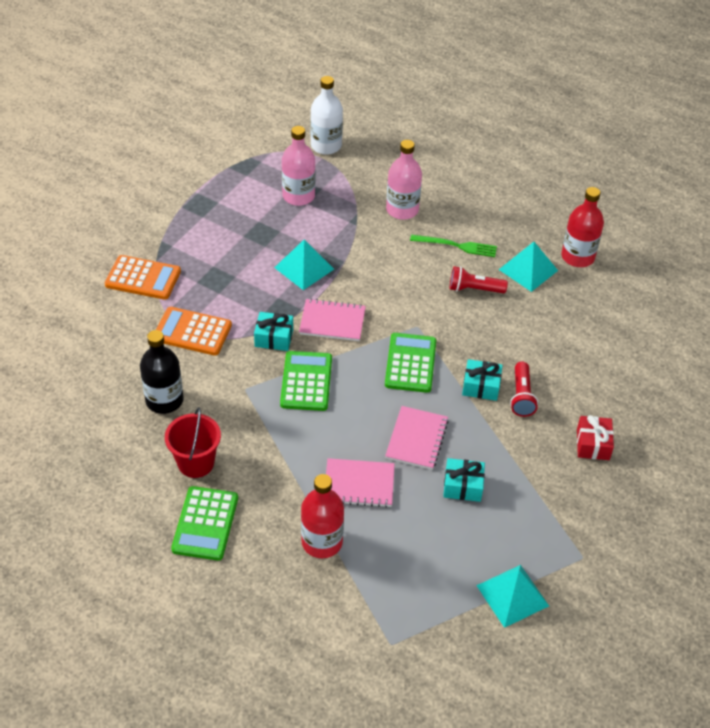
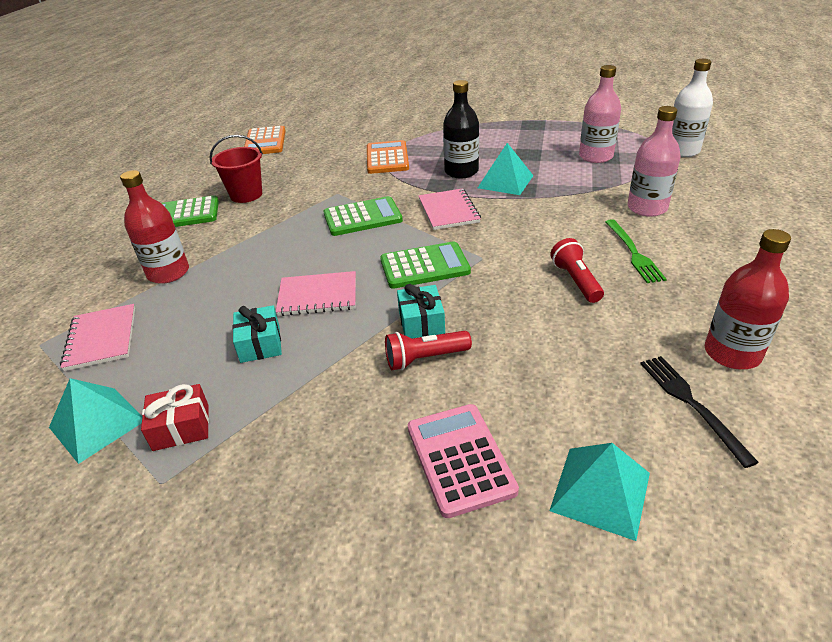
camera: 75 degrees right, 10 degrees down
(143, 278) = (430, 128): orange calculator -> orange calculator (265, 142)
(164, 400) = (307, 167): black bottle -> black bottle (461, 171)
(274, 338) = (406, 190): turquoise gift -> none
(359, 484) = (244, 276): pink notebook -> pink notebook (101, 338)
(528, 270) = (654, 314): turquoise pyramid -> turquoise pyramid (600, 491)
(593, 444) = (373, 449): red gift -> red gift (181, 427)
(609, 294) = (691, 403): none -> black fork
(614, 406) = (460, 459): none -> pink calculator

